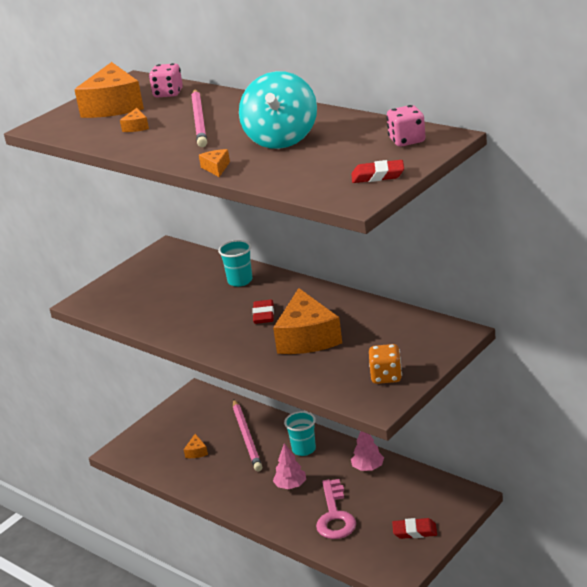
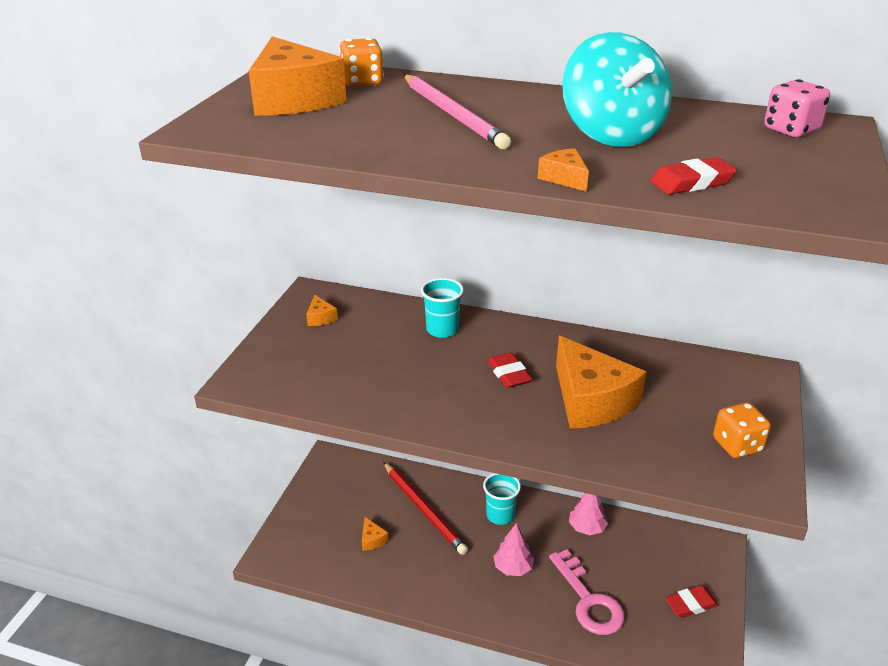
camera: 25 degrees left, 5 degrees up
(136, 127) = (362, 125): orange cheese -> orange cheese (320, 318)
(168, 94) = (362, 82): pink dice -> orange dice
(247, 437) = (424, 509): pink pencil -> red pencil
(378, 176) = (825, 178): red eraser -> red eraser (692, 182)

